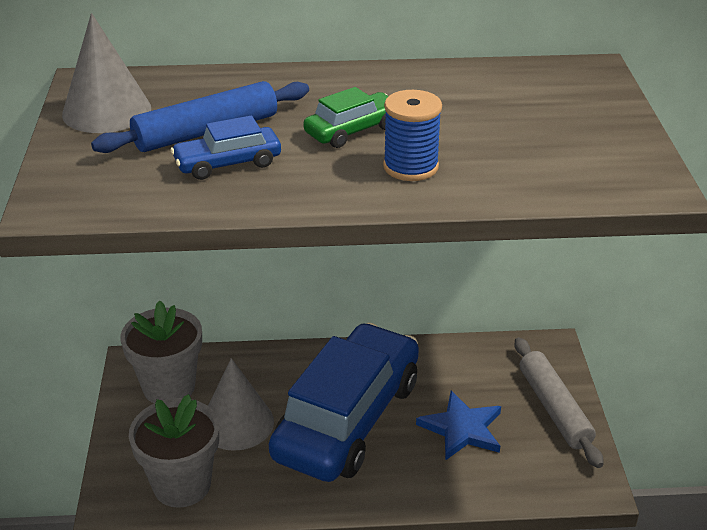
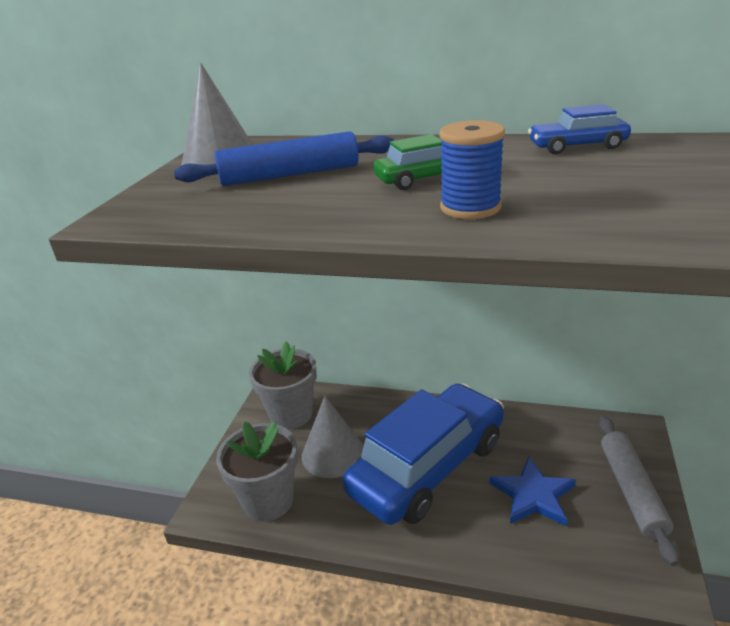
camera: 20 degrees right, 5 degrees down
(228, 163) = (291, 197): blue car -> blue car (577, 146)

